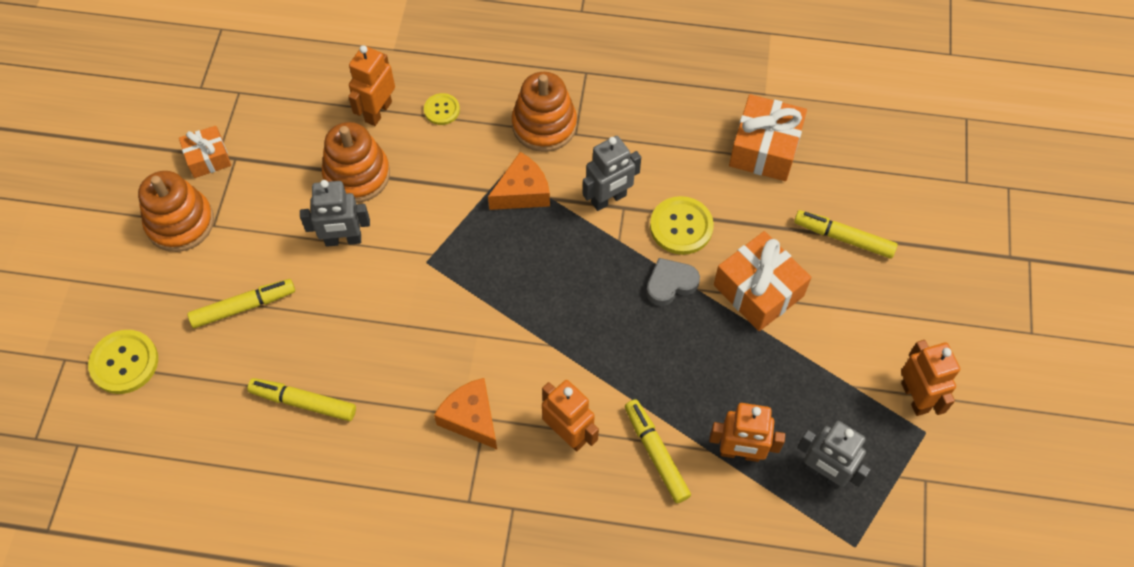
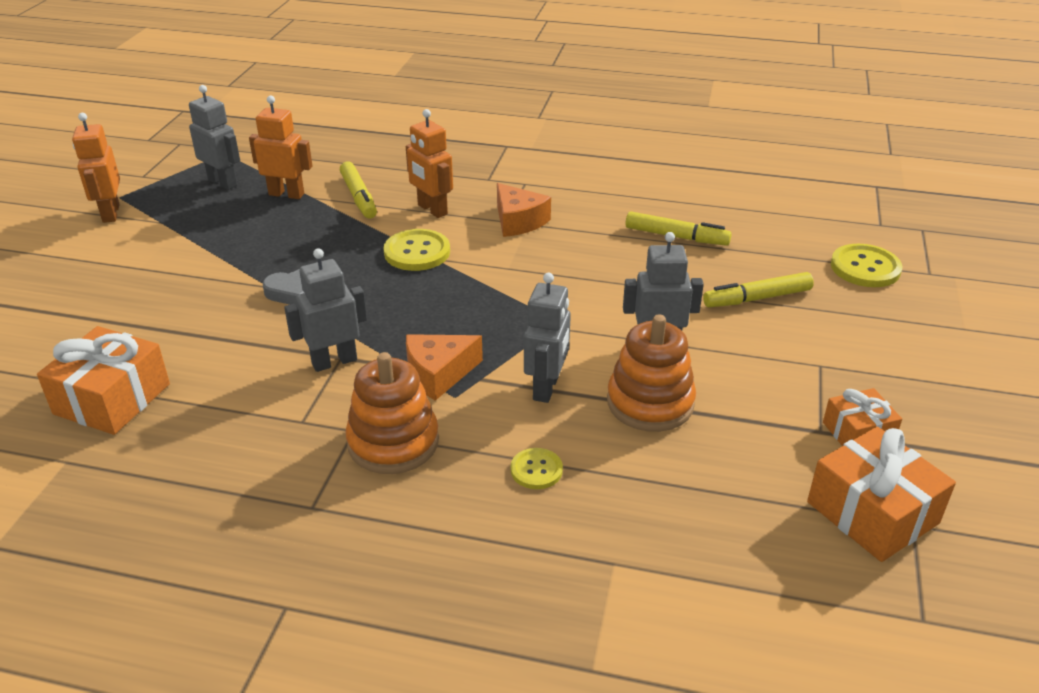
camera: 175 degrees left, 25 degrees down
(180, 223) = (862, 369): orange stacking toy -> none
(378, 111) = (630, 473): orange robot -> none
(436, 184) = (546, 388): none -> grey robot
(681, 227) = (260, 333): yellow button -> yellow button (417, 252)
(758, 290) = (206, 282): orange gift -> orange gift (872, 513)
(843, 238) = (84, 315): yellow marker -> none

